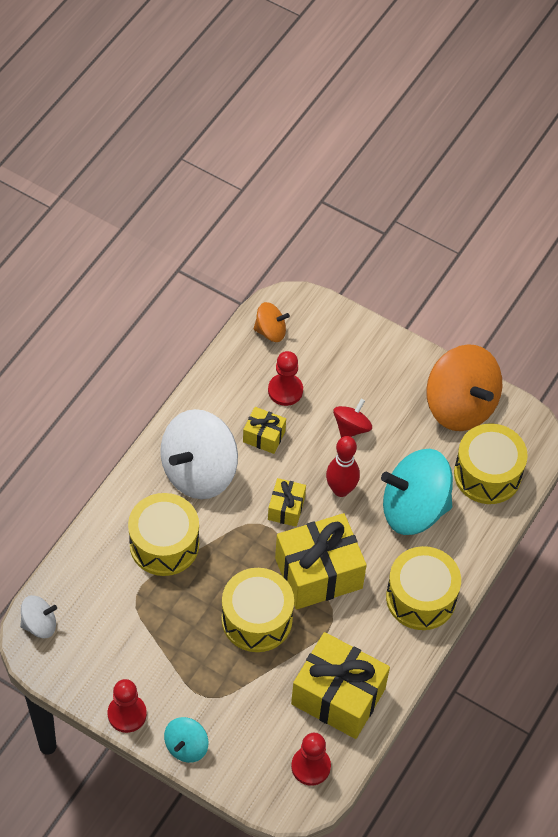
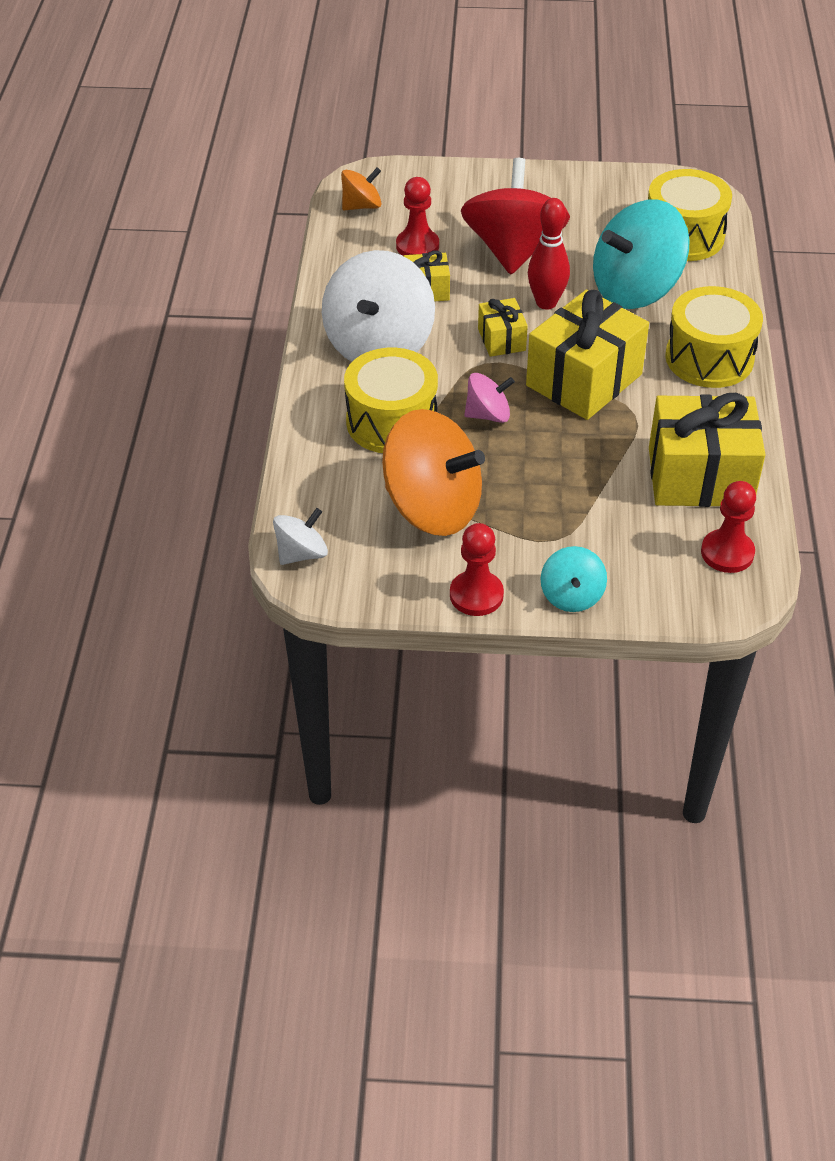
camera: 25 degrees left, 10 degrees down
(232, 571) = (488, 415): none -> pink spinning top
(257, 619) = (552, 446): yellow drum -> none
(351, 428) = (513, 250): red spinning top -> red spinning top, size x2.03
(460, 405) = (608, 194): orange spinning top -> orange spinning top (432, 507)

